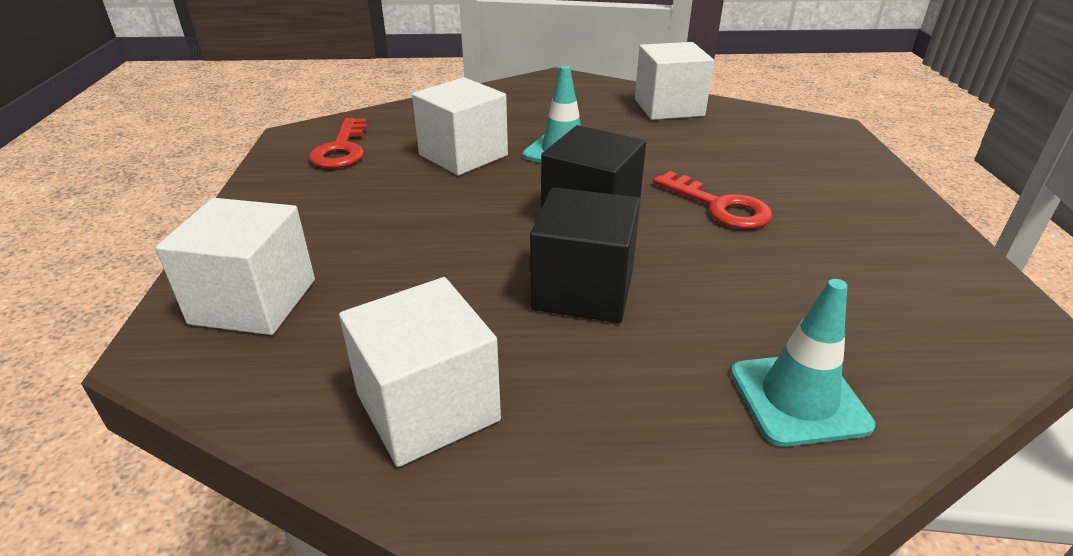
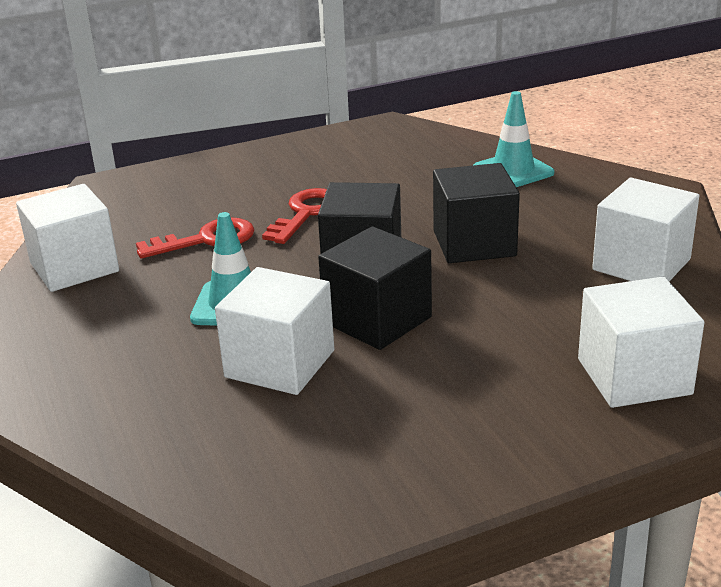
camera: 110 degrees left, 5 degrees down
(342, 149) = (317, 465): red key -> red key (206, 240)
(483, 201) = (377, 320): none -> black cube

